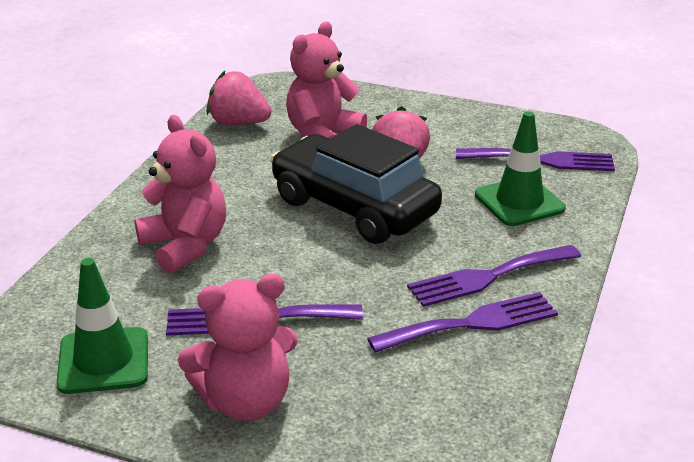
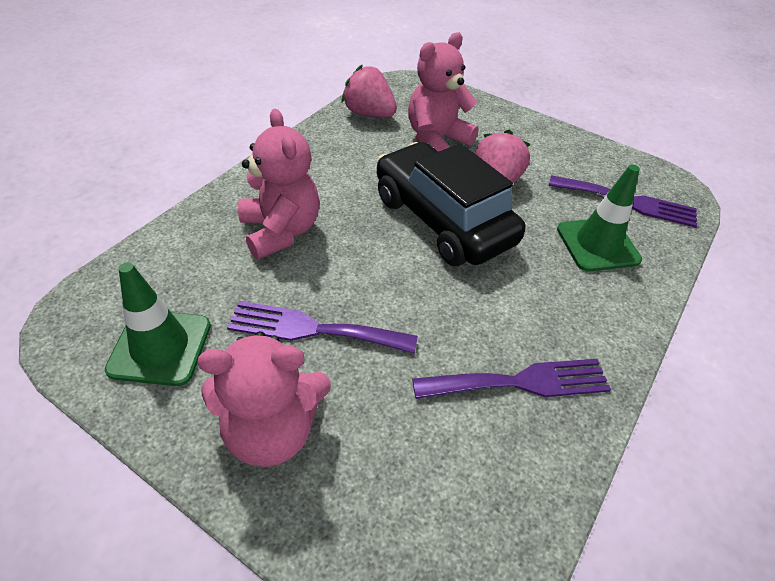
camera: 10 degrees right, 15 degrees up
(488, 277) = (549, 327): purple fork -> none

